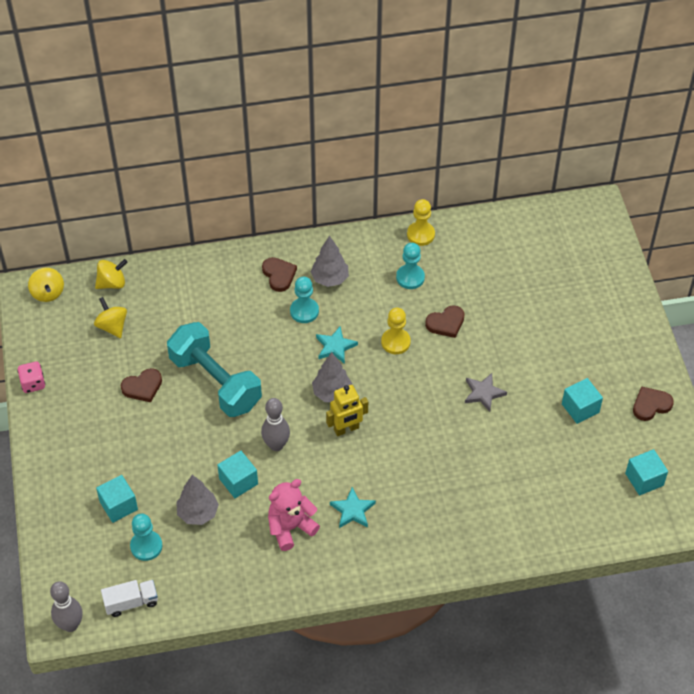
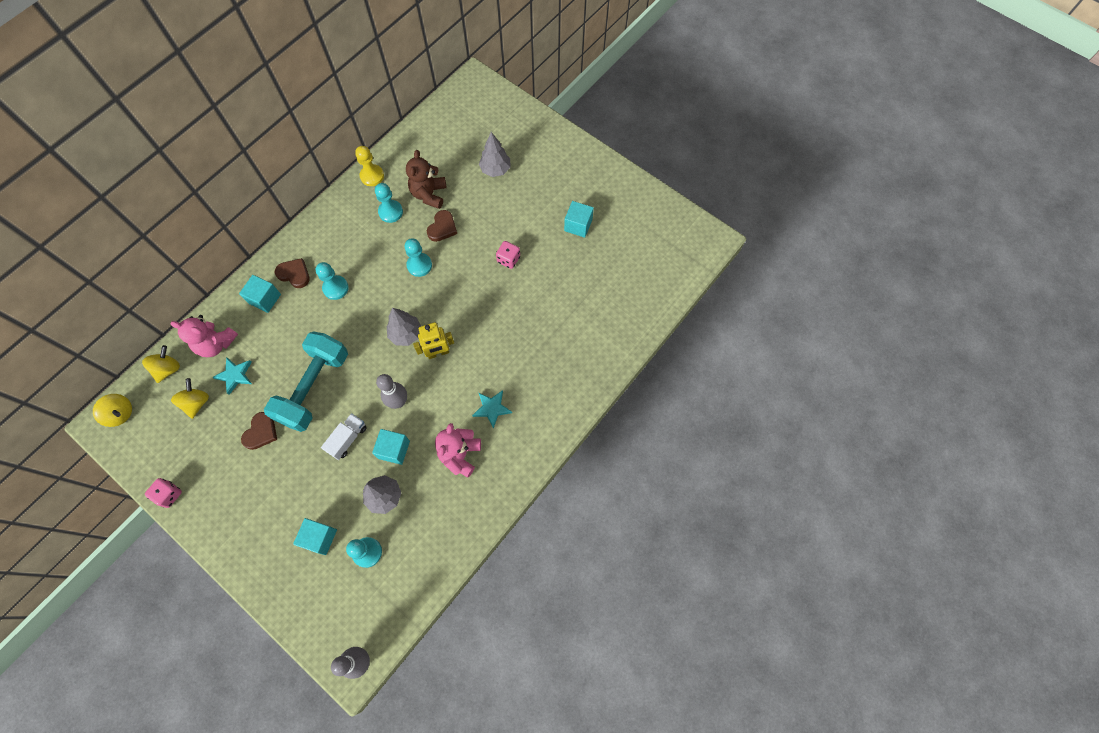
camera: 40 degrees left, 15 degrees up
(112, 326) = (197, 402): yellow spinning top -> yellow spinning top turned 75 degrees clockwise
(131, 602) = (392, 604): white truck -> white truck (347, 439)
(166, 289) = (216, 344): none -> pink teddy bear
(215, 382) = (314, 387): turquoise dumbbell -> turquoise dumbbell turned 75 degrees counterclockwise
(330, 279) = (334, 251): grey tree -> grey tree (495, 169)
(335, 347) = (380, 298): turquoise star -> turquoise star (235, 375)
(346, 429) = (438, 353): yellow robot -> yellow robot turned 45 degrees clockwise
(395, 342) = (419, 265): yellow pawn -> turquoise pawn
(459, 285) = (429, 194): none -> brown teddy bear
(483, 393) = (508, 259): grey star -> pink dice
(644, 479) = (656, 245): turquoise cube -> turquoise cube (265, 299)
(651, 405) = (619, 192): brown heart -> none

